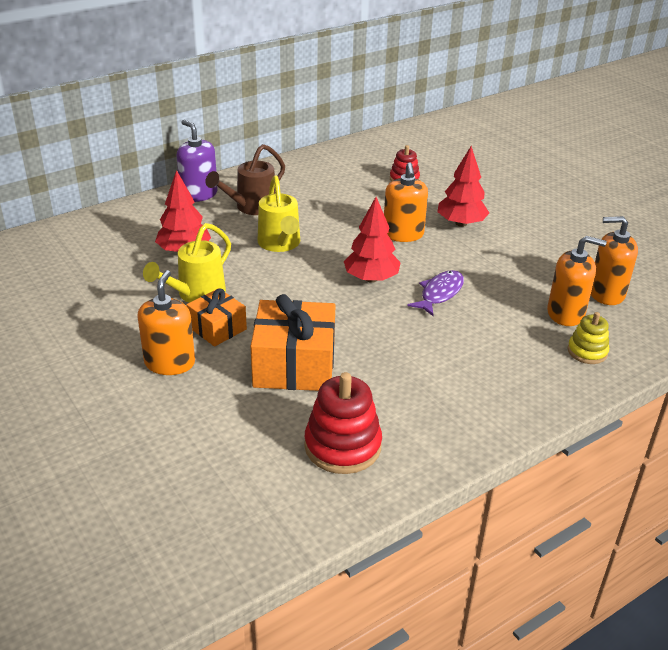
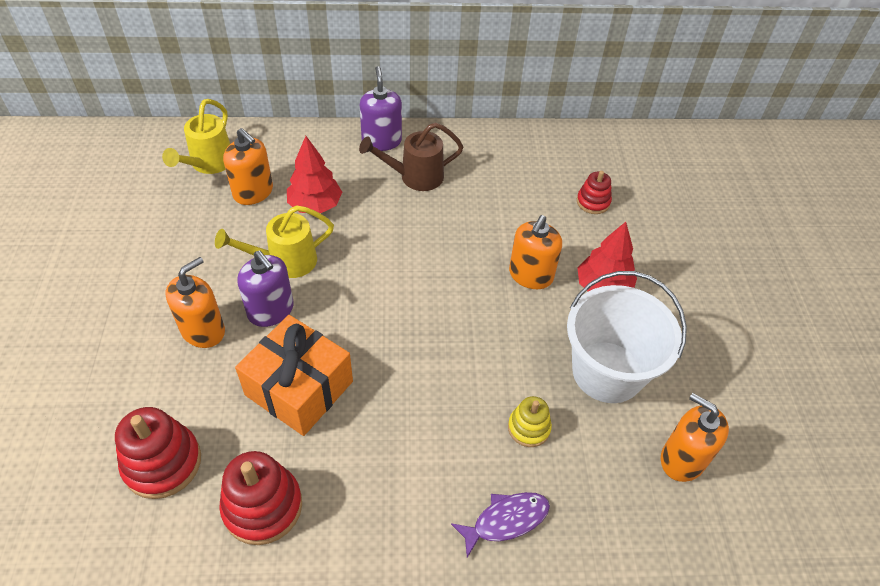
camera: 30 degrees right, 15 degrees up
(217, 328) = (271, 310): orange gift -> purple soap dispenser
(227, 458) = (162, 463): none -> red stacking toy
(280, 244) = (404, 234): yellow watering can -> yellow watering can (208, 164)
(371, 279) = (452, 318): red tree -> none
(439, 293) = (503, 370): purple fish -> purple fish (506, 520)
(512, 267) = (607, 372): none -> white bucket
(565, 313) = (612, 463): orange soap dispenser -> orange soap dispenser (253, 192)
(587, 351) = (591, 526): yellow stacking toy -> yellow stacking toy (529, 428)

